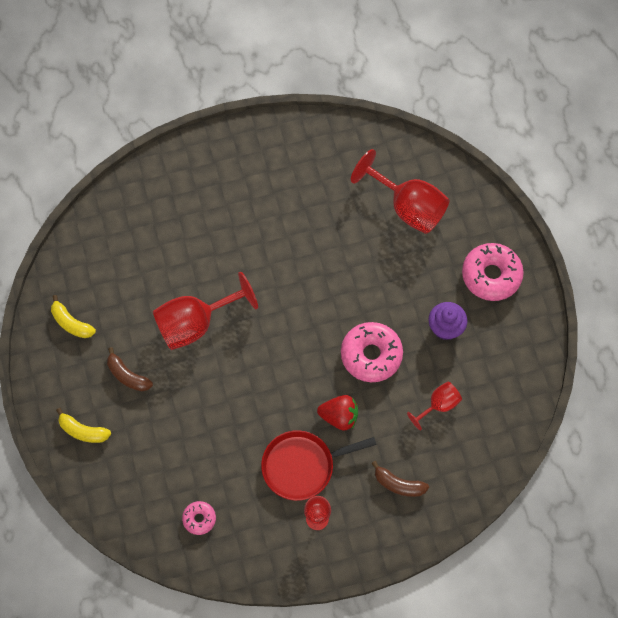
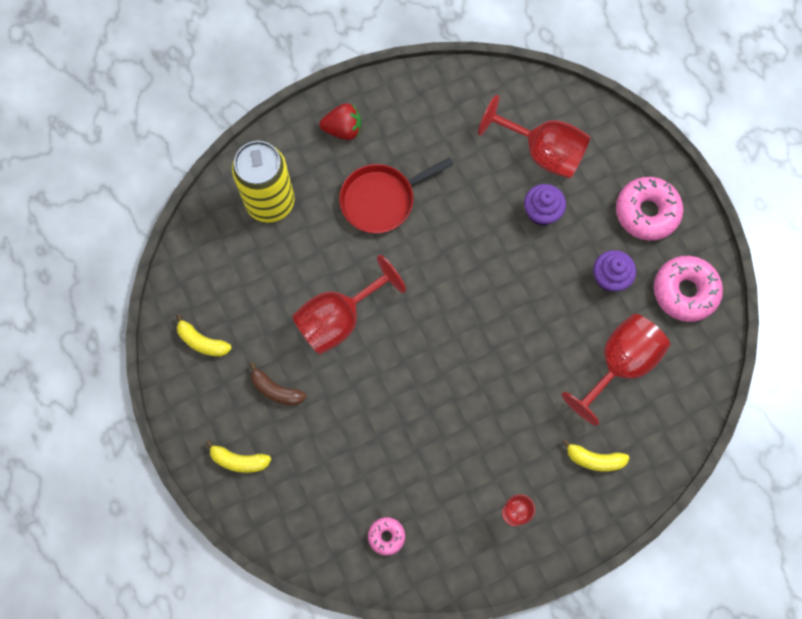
camera: 10 degrees left, 5 degrees up
(155, 212) = (270, 202): none -> yellow can
(302, 466) = (486, 457): red pan -> red pan (381, 200)
(339, 416) = (515, 395): red strawberry -> red strawberry (343, 129)
(371, 355) = (536, 321): pink donut -> pink donut (685, 291)
(396, 260) = (541, 212): none -> purple cupcake
(398, 484) = (594, 459): brown banana -> yellow banana
(438, 405) = (619, 364): red goblet -> red goblet, size x1.89

